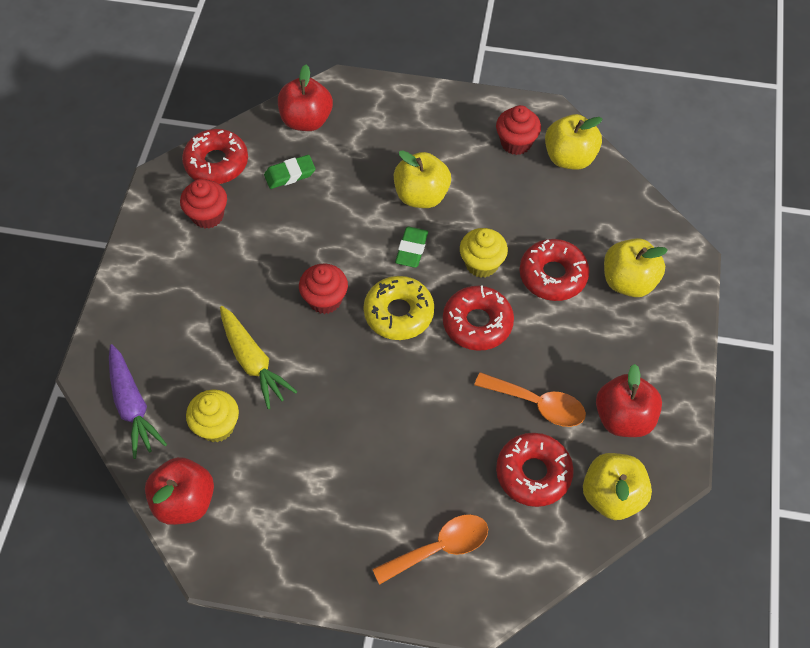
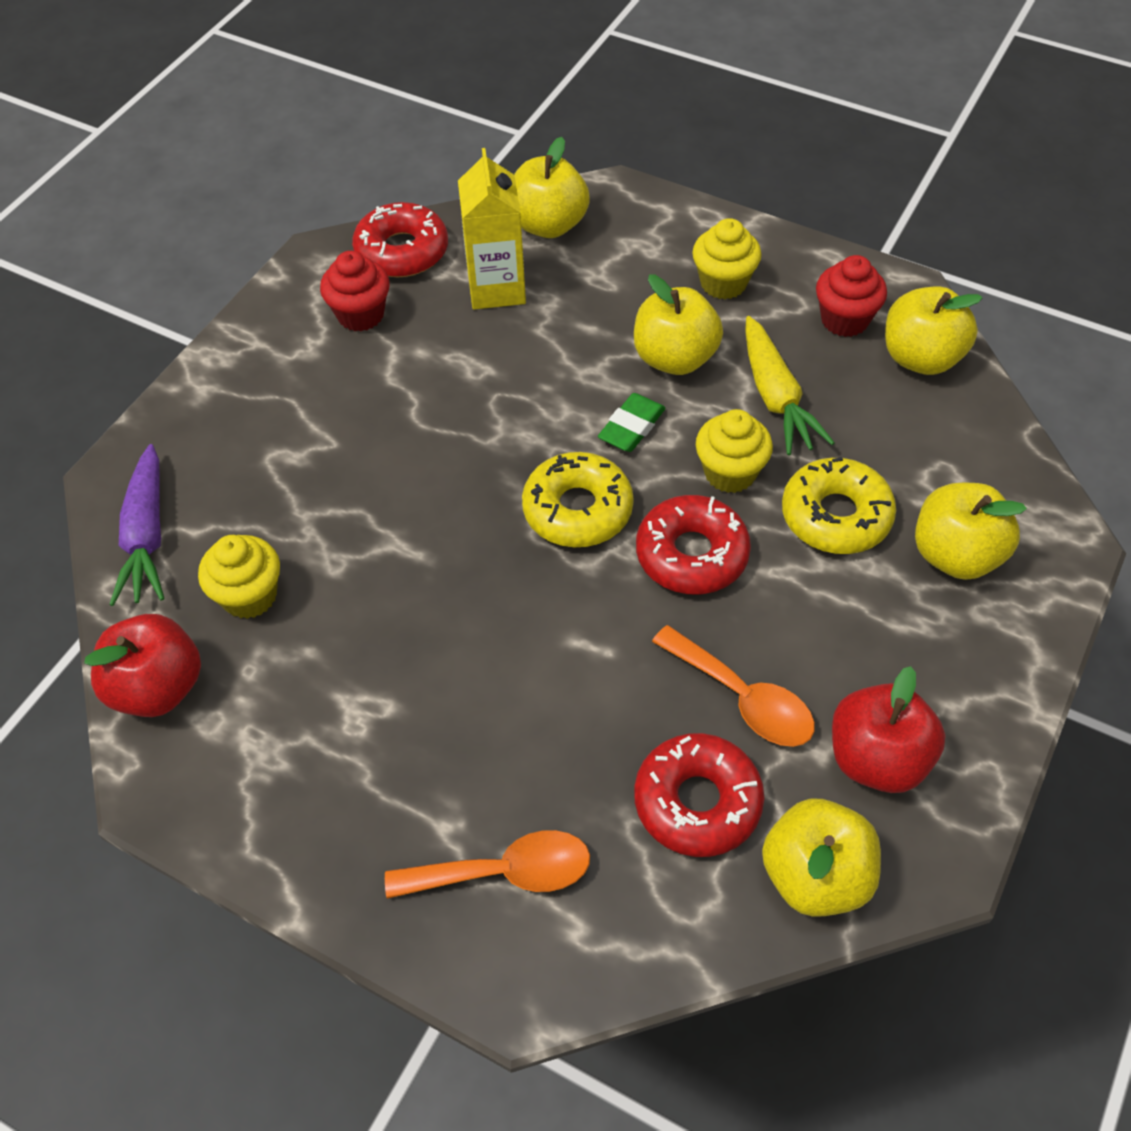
camera: 20 degrees right, 5 degrees down
(253, 362) = (339, 522): yellow carrot -> yellow carrot (776, 397)
(290, 174) = (496, 288): green eraser -> yellow carton
(306, 120) = (548, 225): red apple -> yellow apple
(325, 300) = (477, 464): red cupcake -> none
(433, 135) = (723, 283): none -> yellow cupcake
(553, 275) = (836, 516): red donut -> yellow donut

